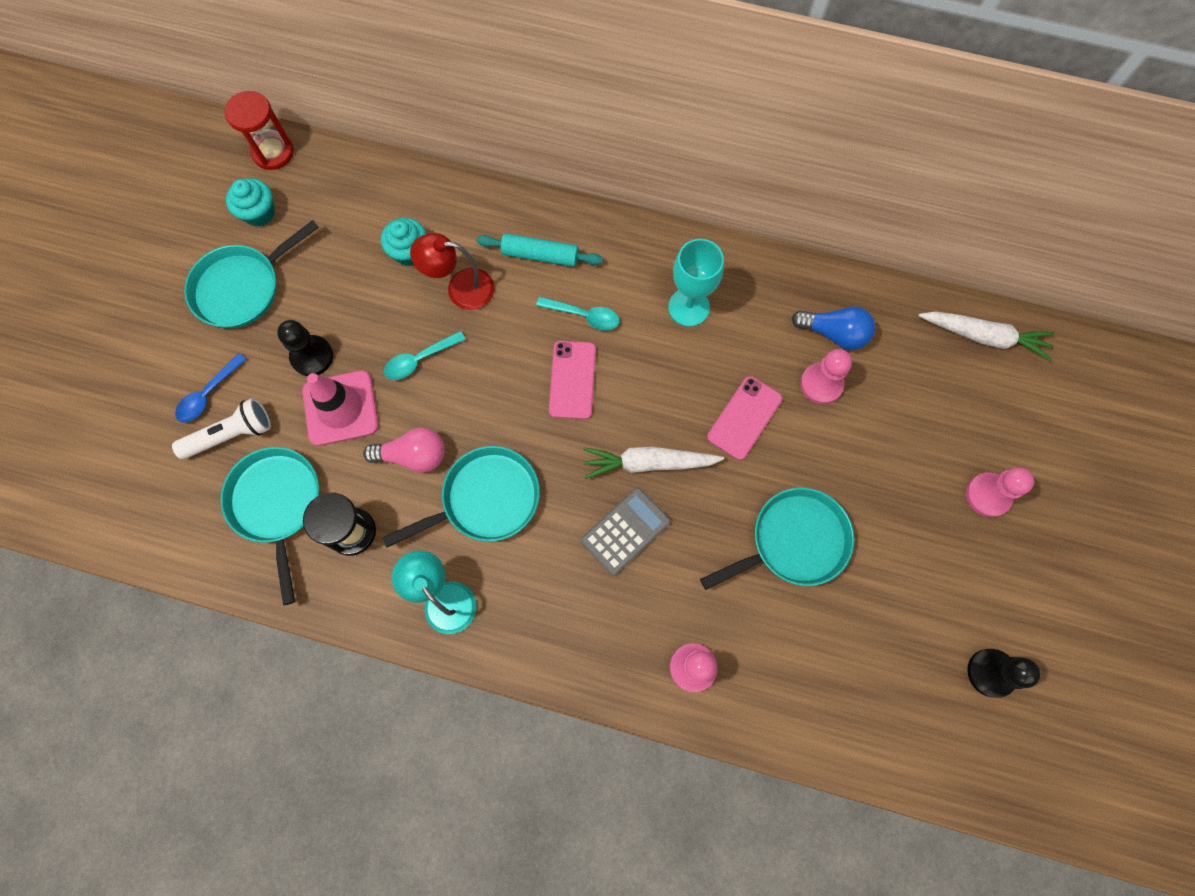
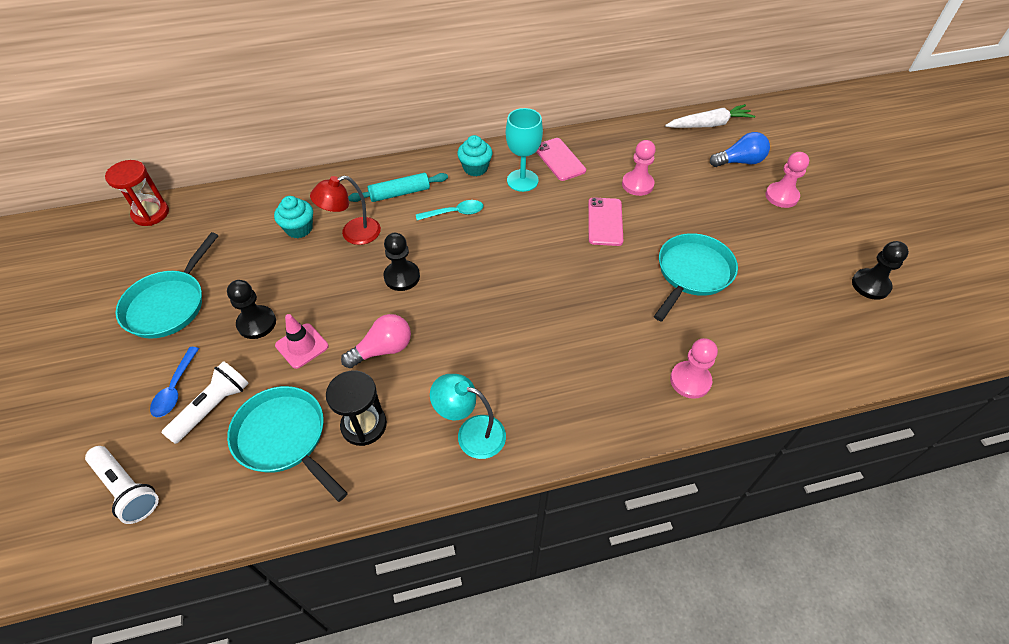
camera: 30 degrees left, 20 degrees down
(129, 480) = (127, 489): none -> white flashlight
(259, 213) = (158, 253): turquoise cupcake -> turquoise cupcake (475, 168)
(340, 408) = (302, 346): pink traffic cone -> pink traffic cone, size x0.66
(419, 359) = (348, 288): turquoise spoon -> none
(480, 374) = (402, 277): none -> black pawn
(485, 499) = (459, 351): turquoise pan -> none
(572, 380) = (473, 251): pink phone -> pink phone (559, 159)
(625, 531) = (577, 321): grey calculator -> none
(648, 463) = (562, 274): white carrot -> none
(834, 333) = (623, 157): blue light bulb -> blue light bulb (739, 162)

